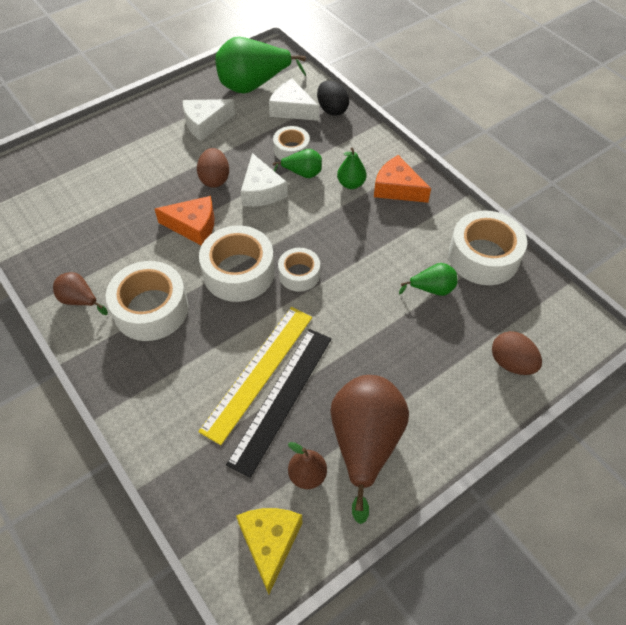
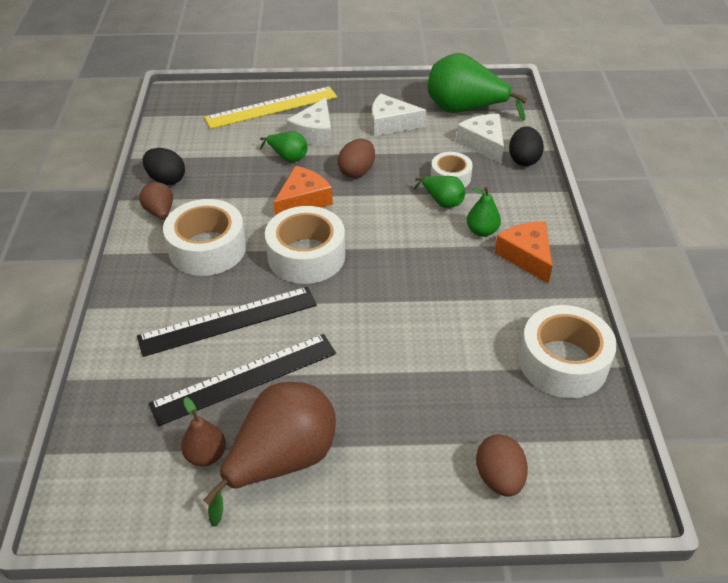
camera: 35 degrees right, 10 degrees down
(54, 266) = (166, 179): none -> black egg
(193, 226) = (303, 200): orange cheese -> orange cheese turned 90 degrees counterclockwise
(226, 360) = (228, 321): none -> black ruler
(258, 372) = (246, 345): yellow ruler -> yellow ruler (271, 107)
(261, 191) = (390, 199): white cheese -> white cheese (314, 133)
(269, 543) = (123, 489): yellow cheese -> none
(299, 274) = (358, 284): white tape -> none
(432, 289) = (477, 363): green pear -> green pear (288, 157)

